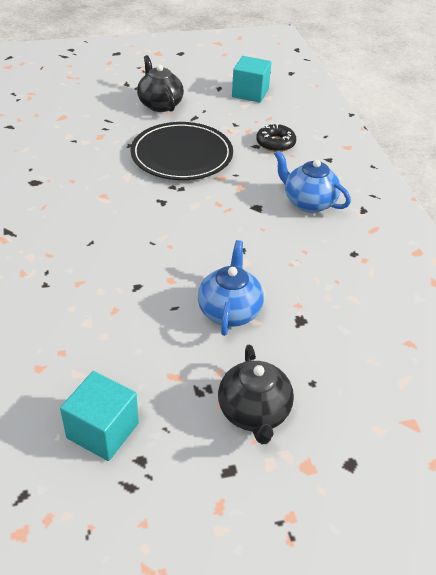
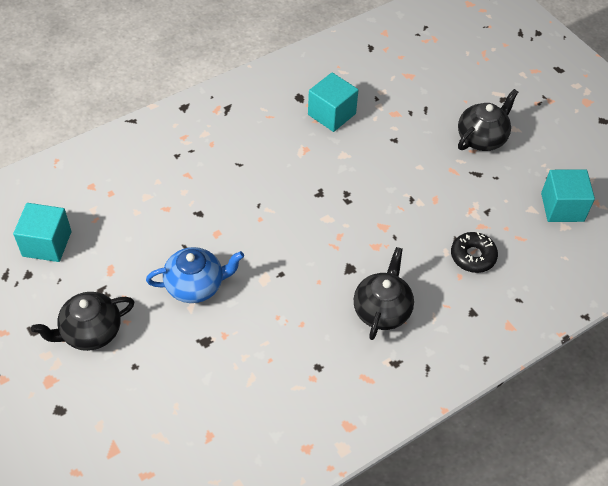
camera: 70 degrees right, 10 degrees up
(72, 169) = (331, 114): none -> turquoise cube
(182, 155) = (402, 184): black plate -> none
(308, 202) = (382, 310): blue teapot -> black teapot

